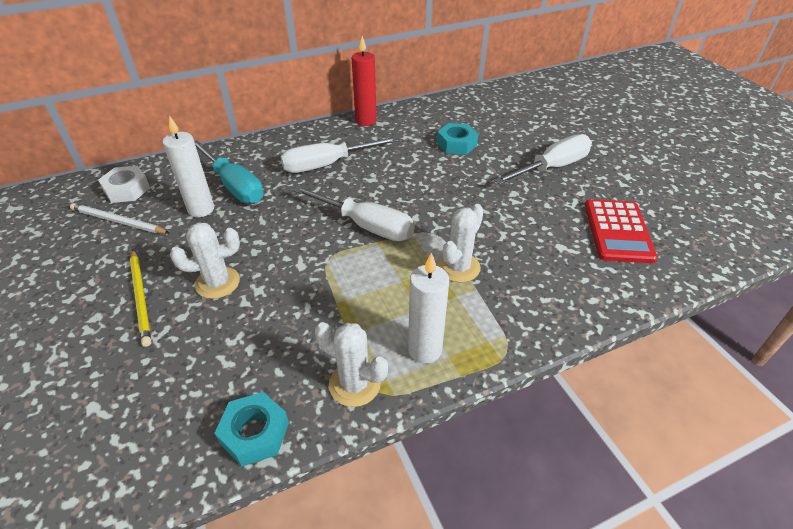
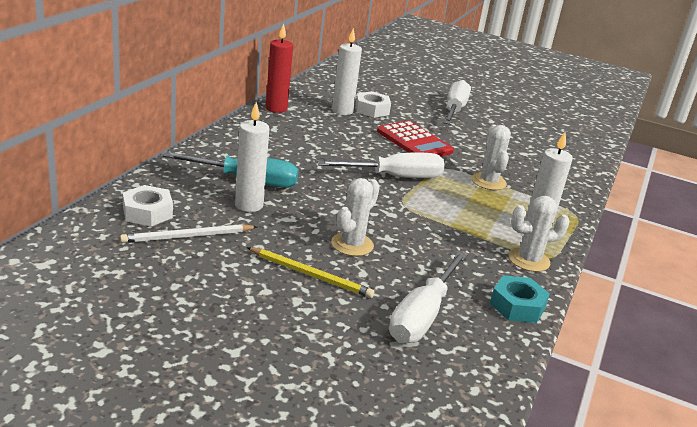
camera: 45 degrees left, 15 degrees down
(328, 164) = (299, 146): white screwdriver -> white screwdriver (422, 315)
(424, 138) = (342, 111): none -> white candle
(456, 144) = (372, 110): turquoise nut -> white nut
(618, 231) = (540, 136): red calculator -> red calculator (414, 141)

